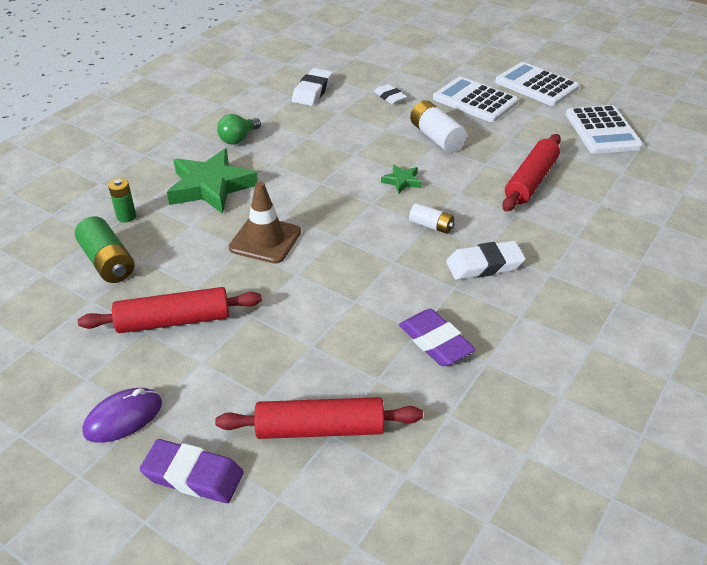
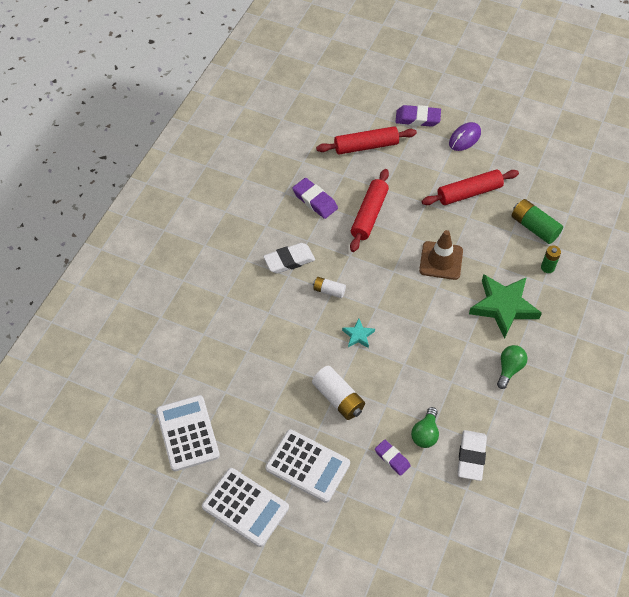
camera: 170 degrees right, 15 degrees up
(351, 107) = (425, 434): none -> green light bulb
(390, 97) = (392, 458): white eraser -> purple eraser
(402, 181) = (358, 335): green star -> turquoise star
(531, 181) = (256, 352): red rolling pin -> red rolling pin (369, 215)

